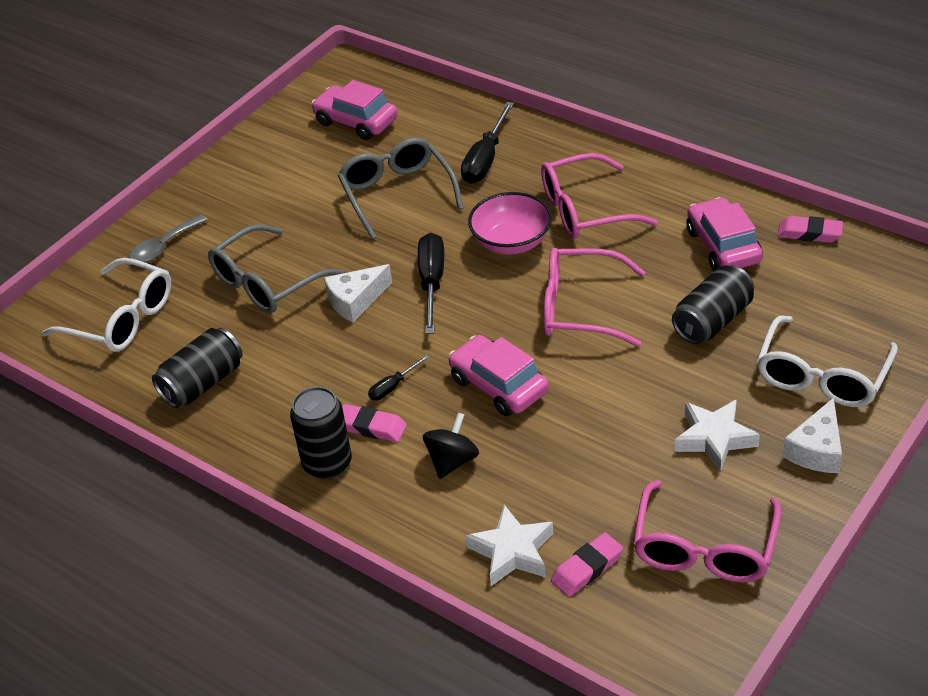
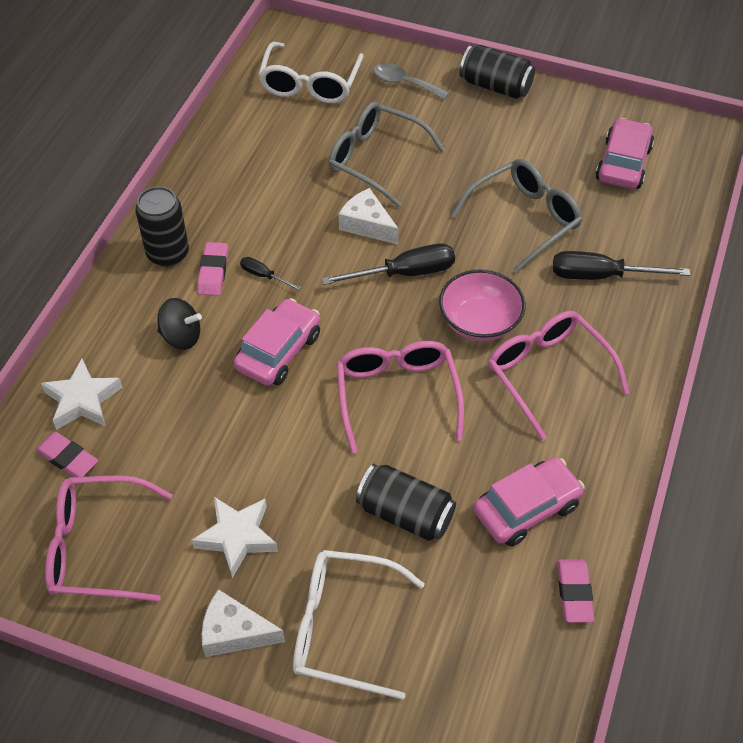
camera: 70 degrees right, 10 degrees up
(203, 383) = (246, 153): black can -> black can (495, 86)

